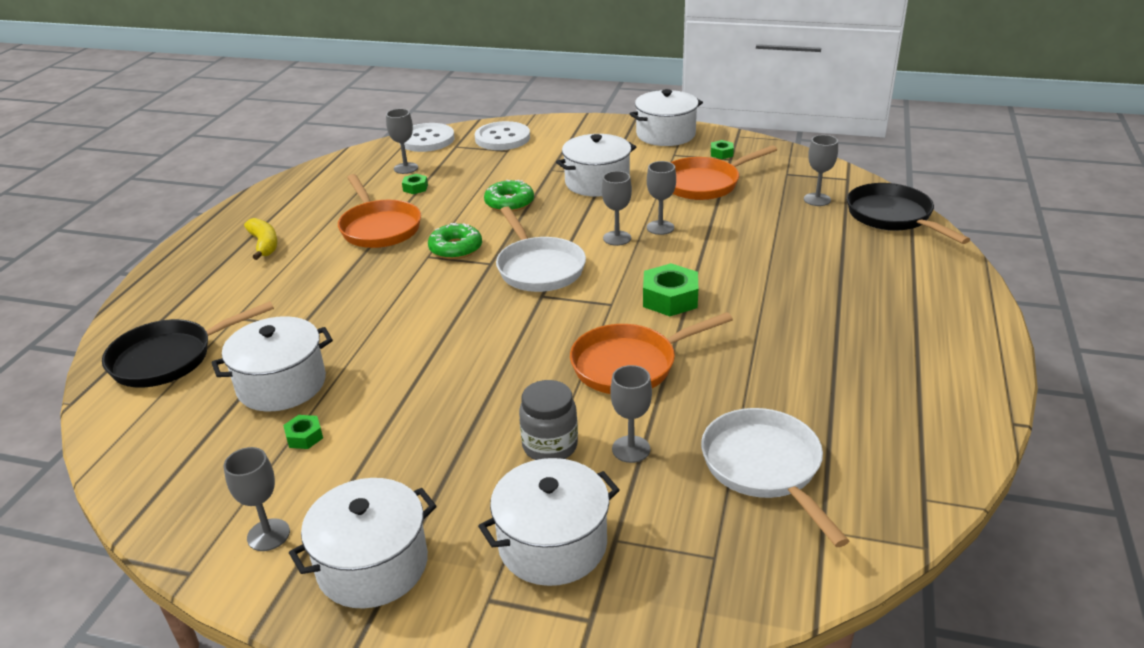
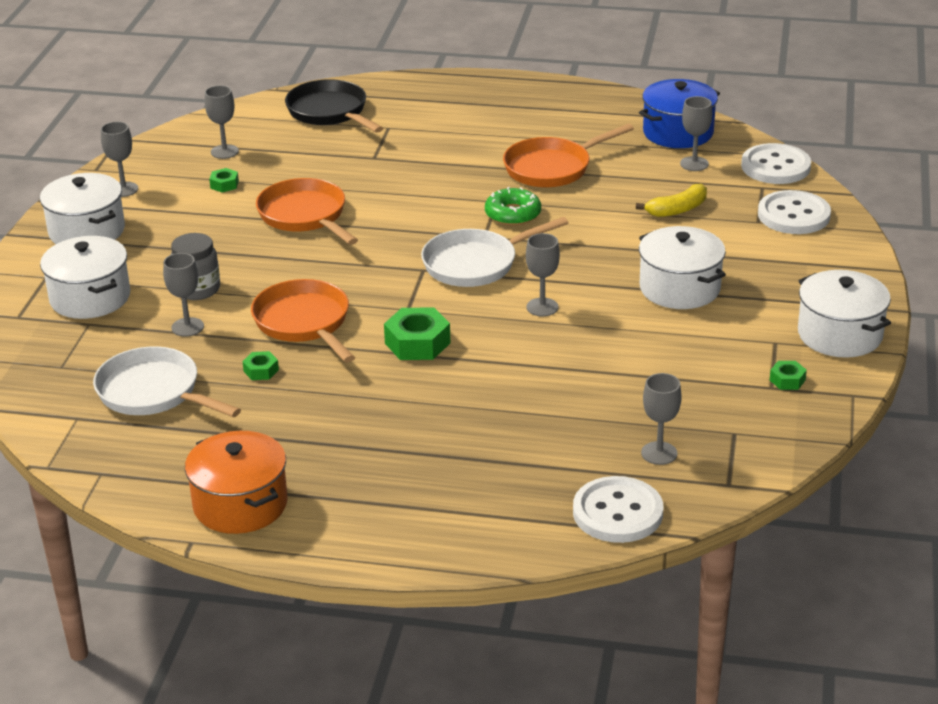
camera: 85 degrees right, 0 degrees up
(264, 244) = (513, 116): yellow banana -> yellow banana (677, 210)
(282, 384) = (290, 164): white pot -> none
(348, 172) = (678, 132): none -> blue pot
(415, 188) = (645, 176): green nut -> green nut (261, 370)
(509, 203) = (618, 235): green donut -> none
(660, 227) = (569, 335): grey goblet -> grey goblet (224, 152)
(704, 183) = (691, 366): orange pan -> orange pan (305, 216)
(764, 468) = (153, 392): white pan -> white pan turned 120 degrees counterclockwise
(892, 217) = (617, 512): black pan -> white button
(945, 394) = (240, 504): none -> orange pot

